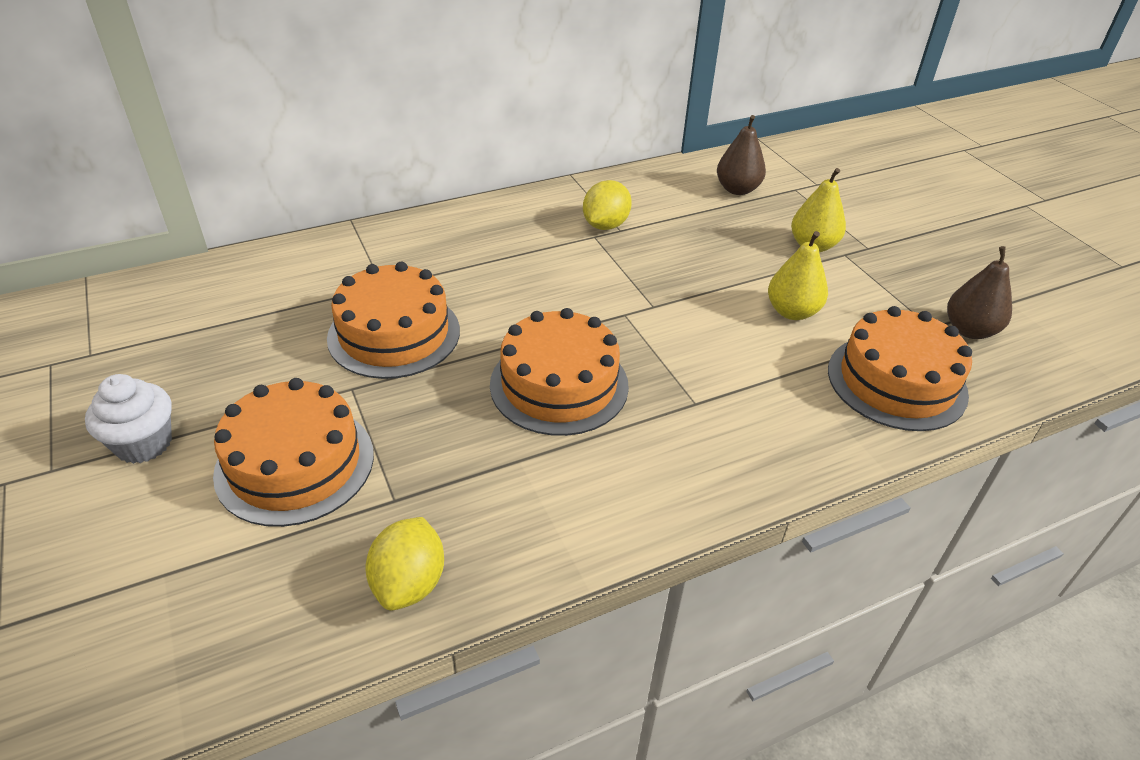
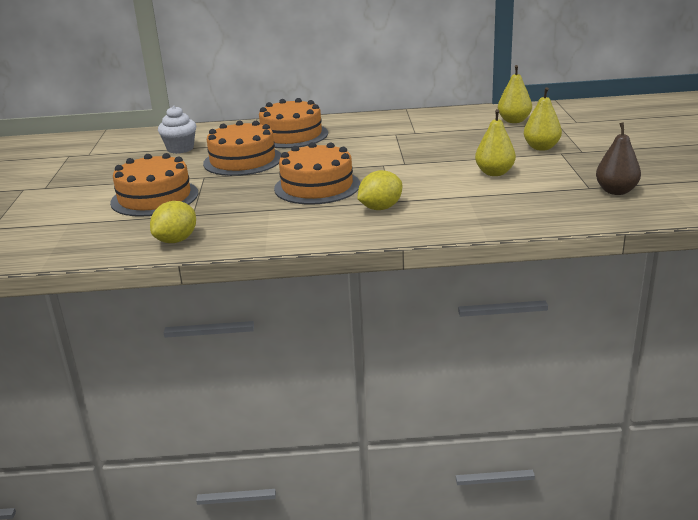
camera: 25 degrees right, 15 degrees down
(144, 444) = (91, 184): white cupcake -> white cupcake (180, 149)
(605, 225) = (407, 130): yellow lemon -> yellow lemon (380, 208)
(737, 189) = (514, 121): brown pear -> yellow pear
(896, 381) = (535, 206): orange cake -> orange cake (291, 135)

